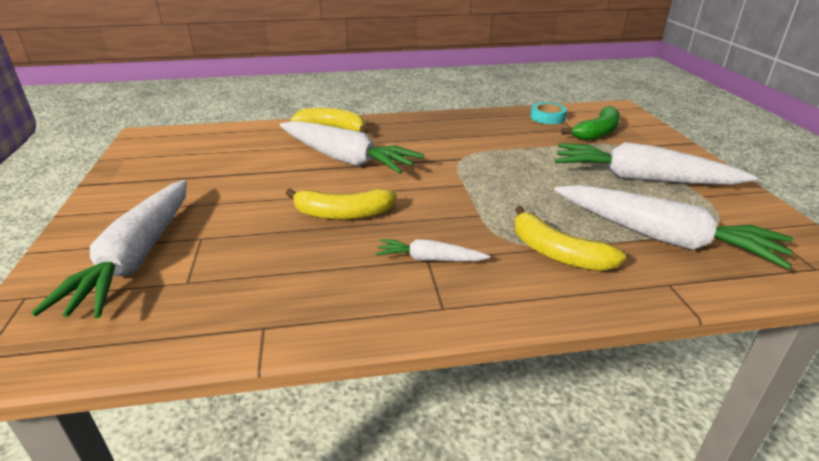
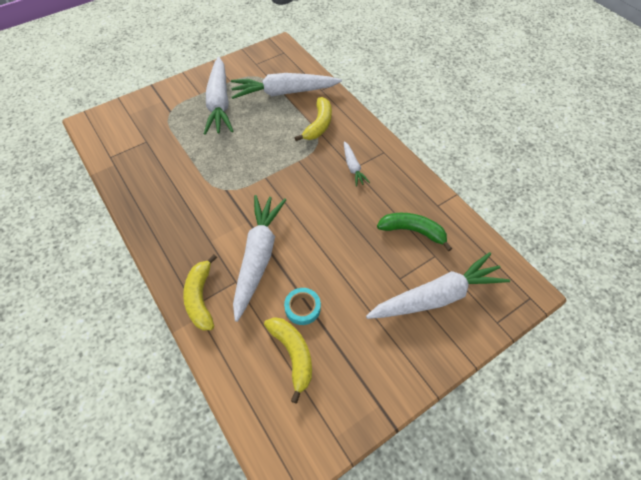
camera: 115 degrees left, 25 degrees up
(342, 214) = (333, 221): yellow banana -> yellow banana (293, 354)
(547, 117) = (124, 159): turquoise tape -> turquoise tape (302, 308)
(597, 132) = (149, 128): green banana -> green banana (412, 231)
(663, 238) = (284, 92): white carrot -> white carrot turned 105 degrees counterclockwise

